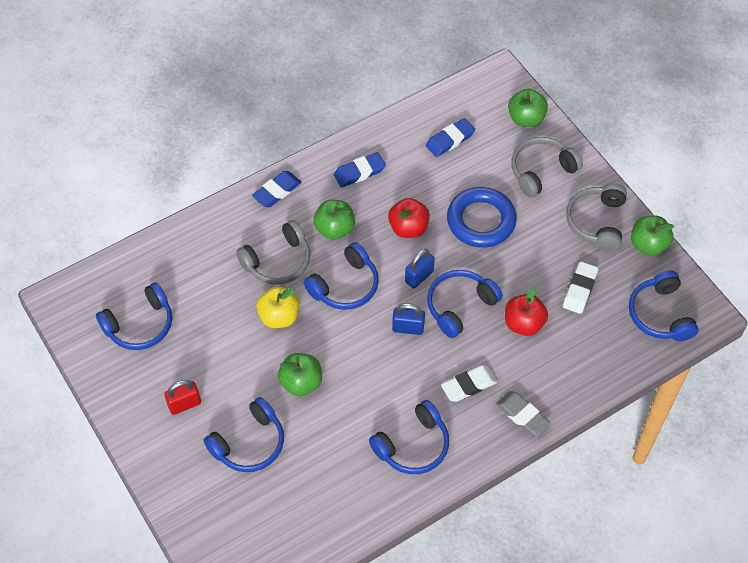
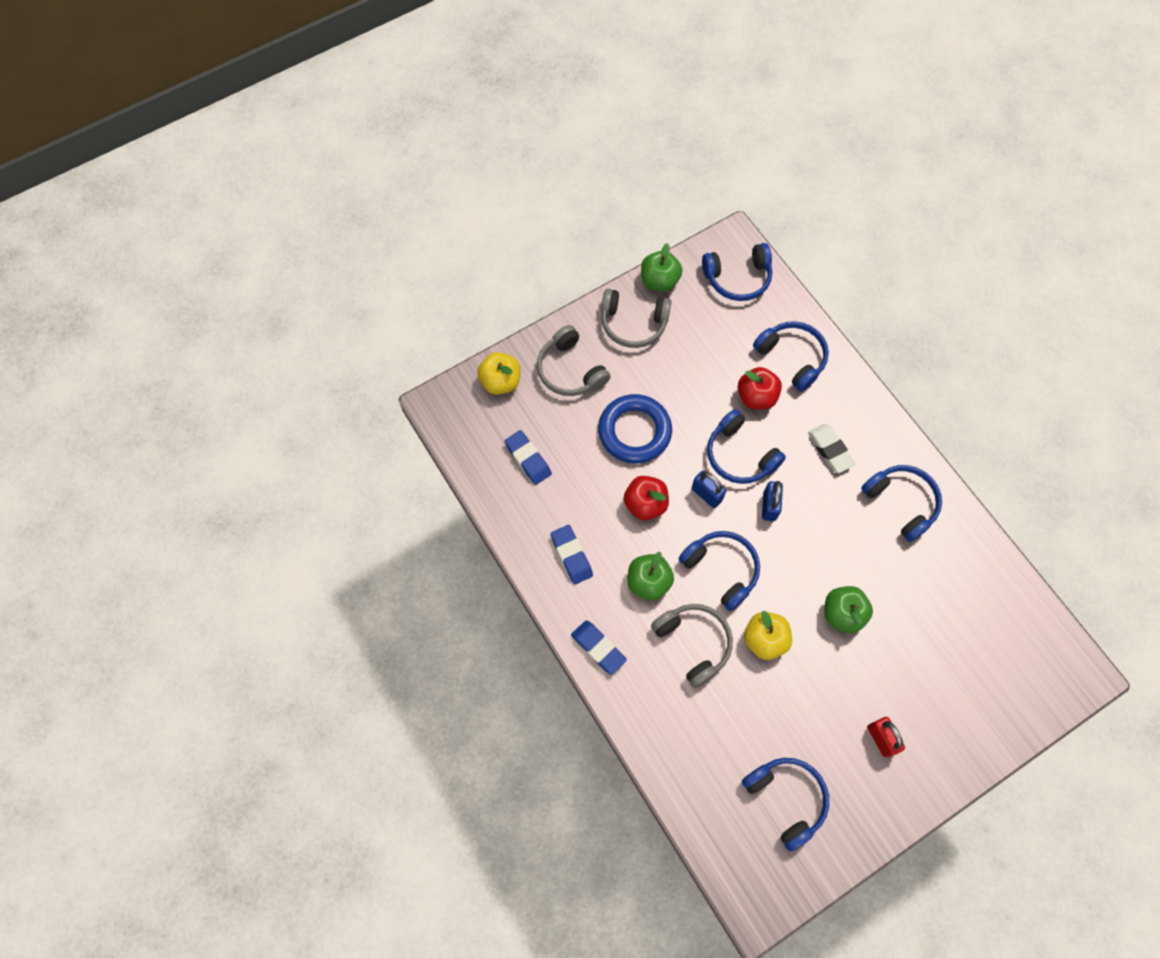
camera: 90 degrees left, 10 degrees up
(249, 443) = (918, 665): blue headphones -> blue headphones (791, 358)
(522, 415) = (857, 403): grey eraser -> none
(526, 118) = (500, 381): green apple -> yellow apple
(580, 290) = (714, 344): white eraser -> none

